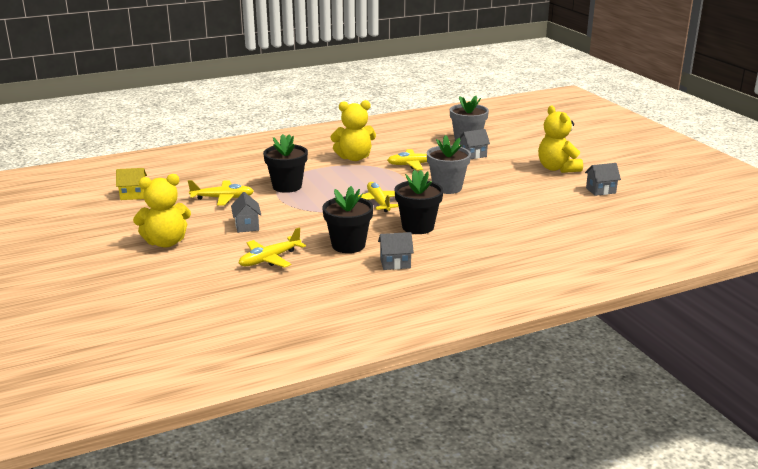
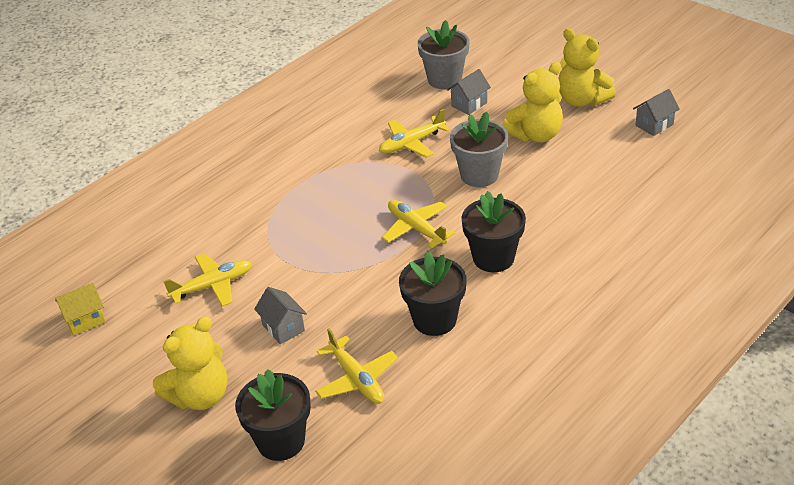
camera: 20 degrees left, 15 degrees up
(269, 259) = (357, 379): yellow plane -> yellow plane turned 60 degrees counterclockwise
(287, 186) = (280, 236): black flower pot -> black flower pot (281, 441)
(354, 158) = (327, 154): yellow teddy bear -> yellow teddy bear (535, 135)
(395, 263) = (512, 332): grey house -> none

